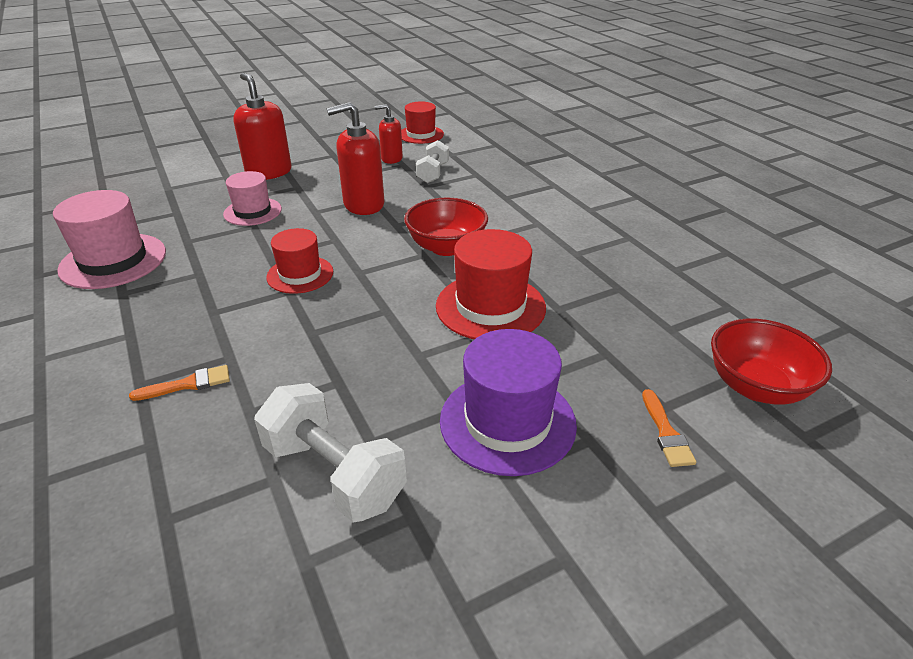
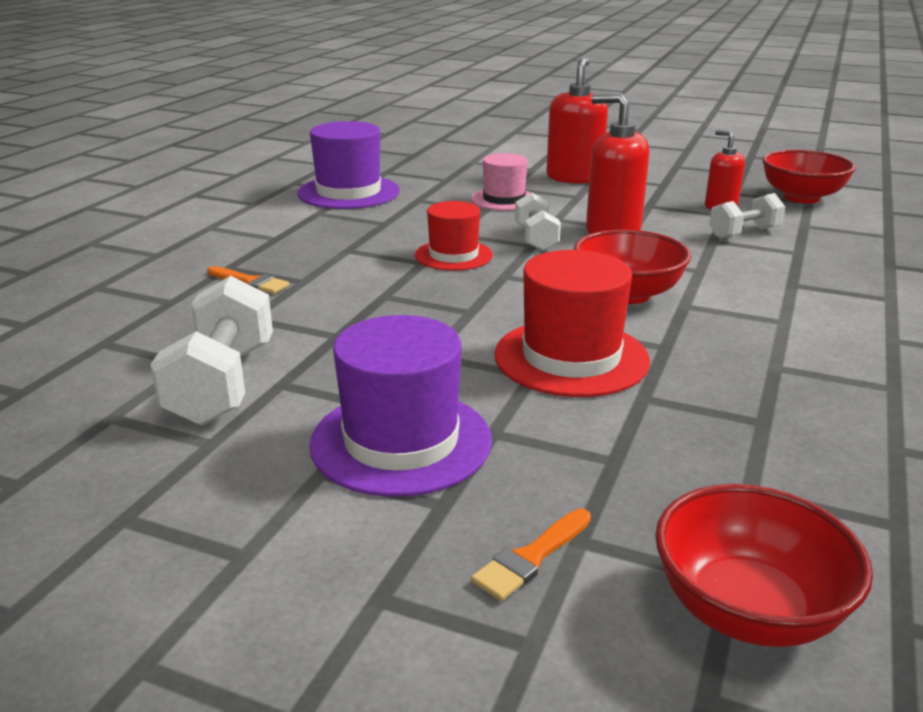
camera: 50 degrees right, 10 degrees down
(113, 261) = (348, 192): pink hat -> purple hat
(329, 233) = (536, 238): none -> white dumbbell
(421, 134) = (801, 197): red hat -> red bowl

